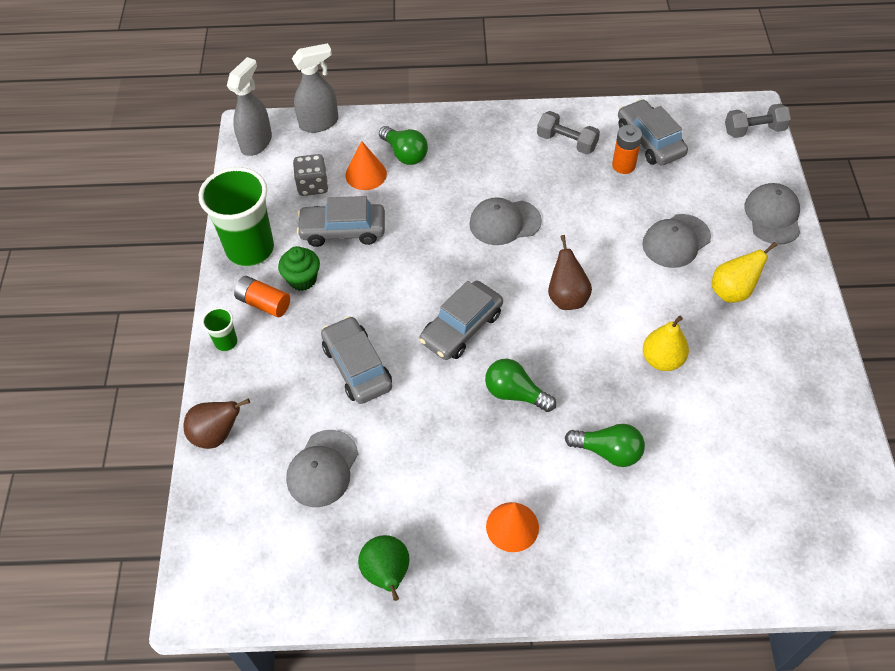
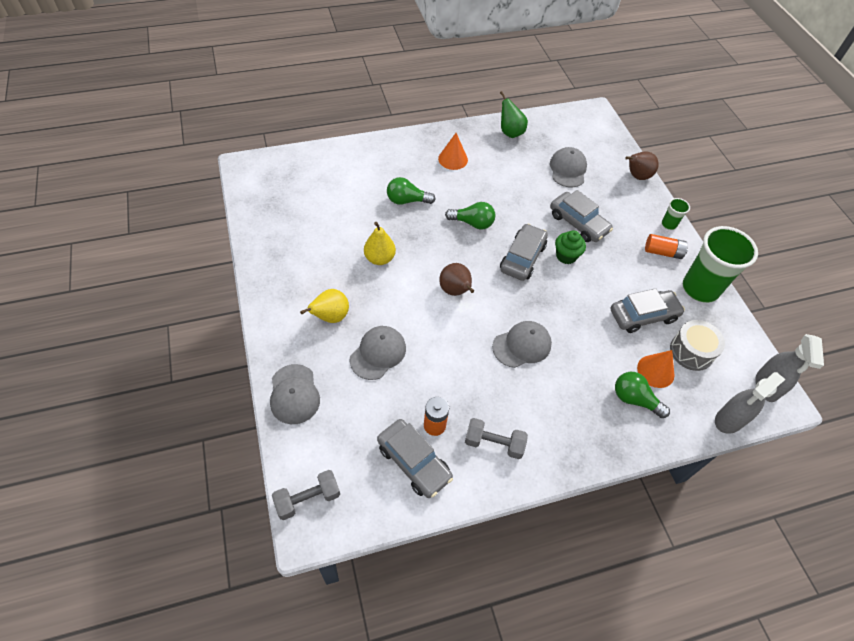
camera: 160 degrees right, 0 degrees up
(302, 279) = (648, 273): green cupcake -> green cupcake (566, 256)
(312, 185) = (691, 351): grey dice -> grey drum

